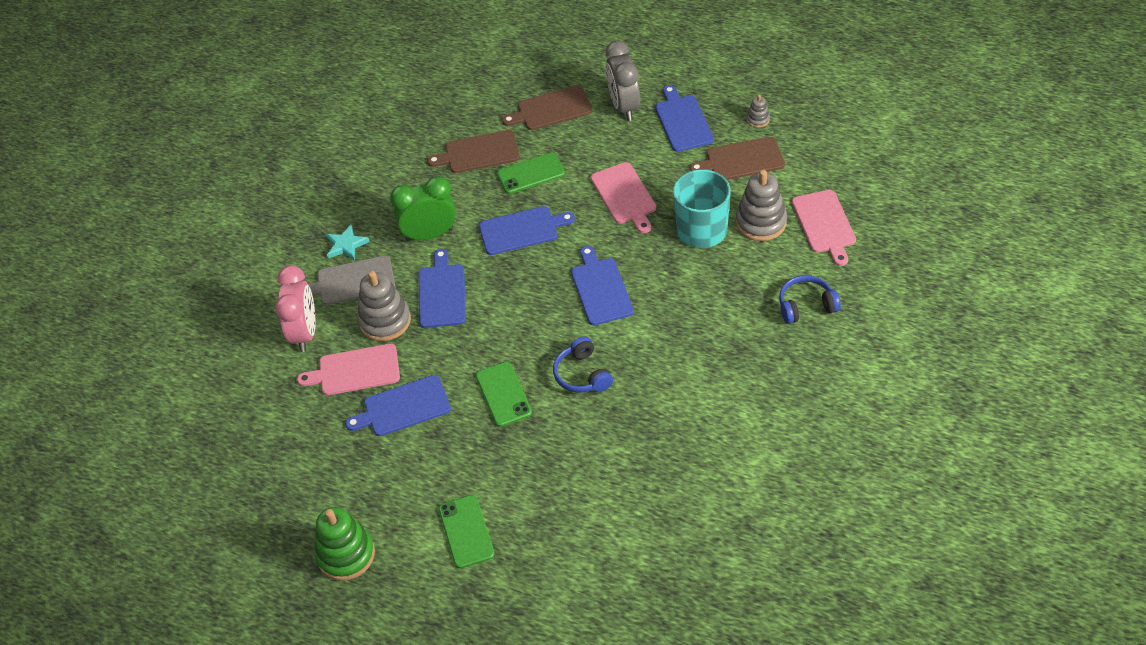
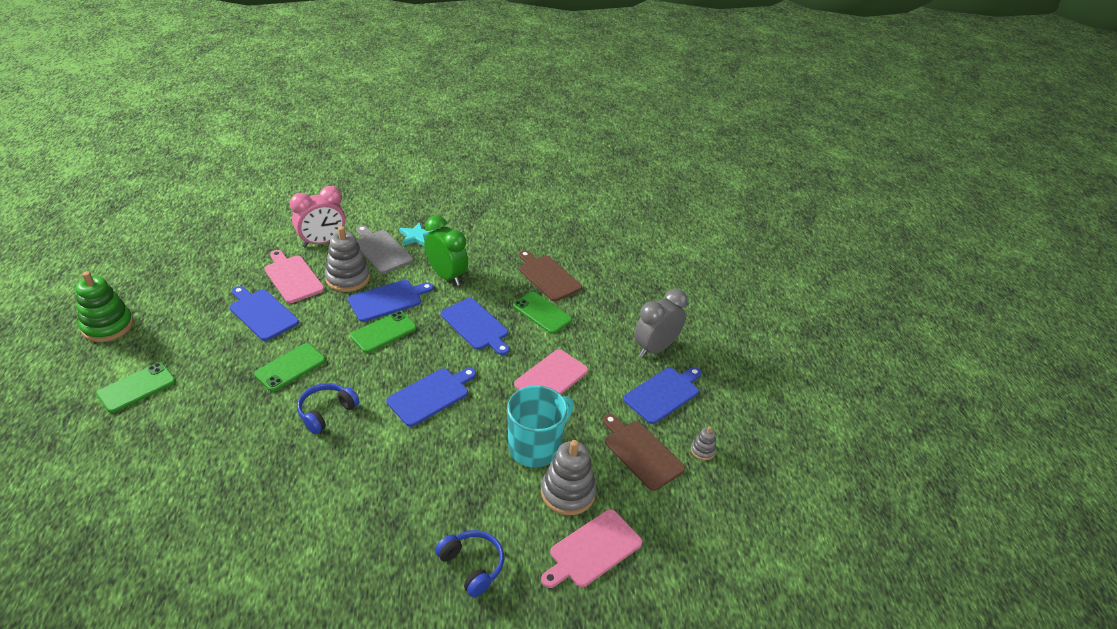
camera: 55 degrees right, 10 degrees down
(491, 307) = (383, 332): none -> green phone
(551, 109) = (622, 304): brown cutting board -> none

